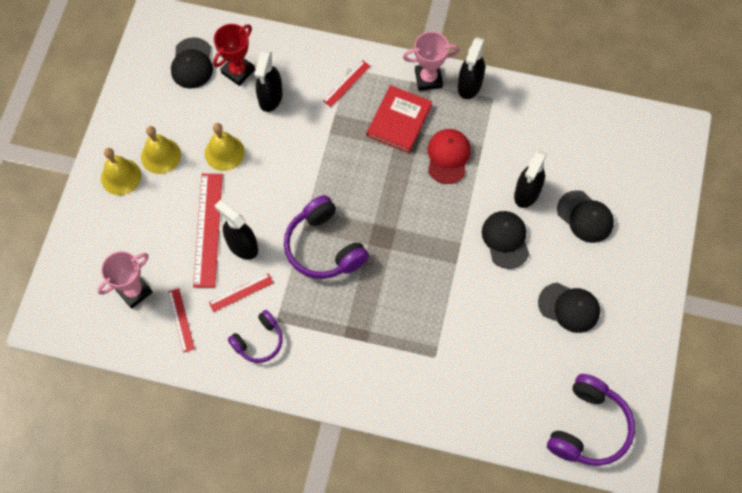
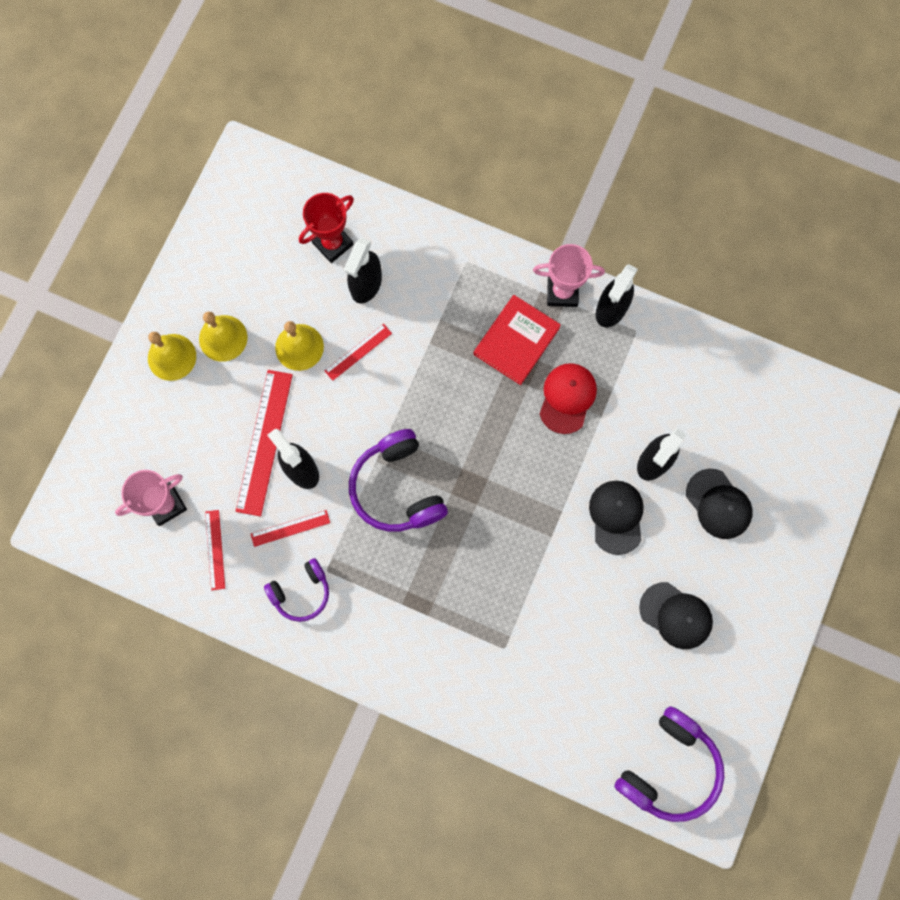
camera: 10 degrees right, 10 degrees up
(192, 63) = (279, 224): black cap -> none
(346, 83) = (461, 281): red ruler -> red ruler (358, 352)

